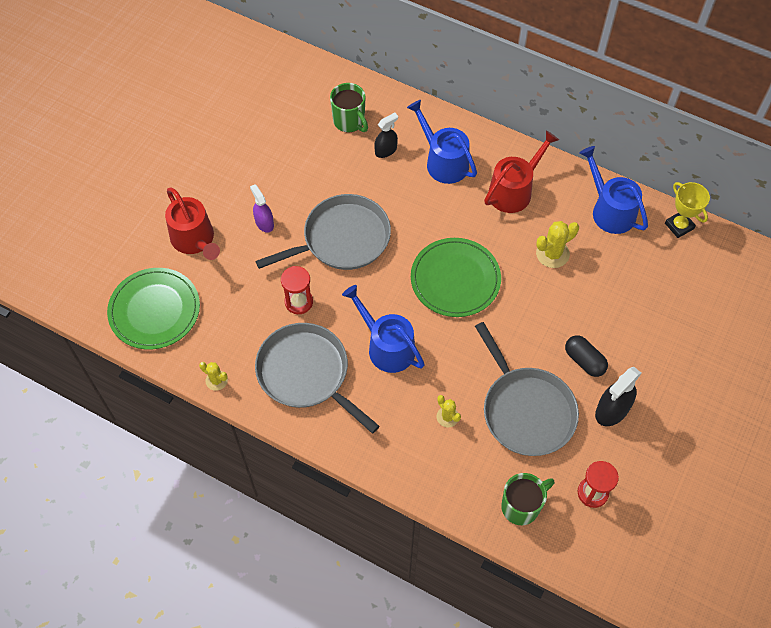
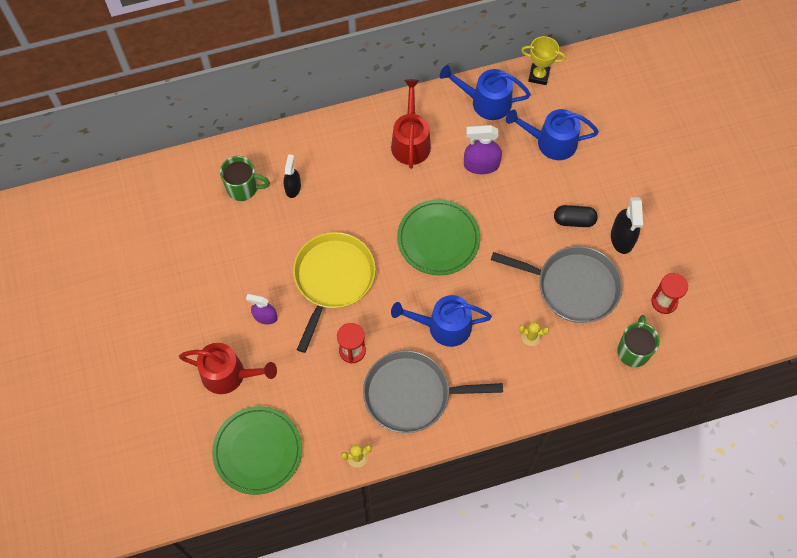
camera: 45 degrees left, 5 degrees up
(342, 239) = (332, 279): grey pan -> yellow pan
(443, 161) = (342, 161): blue watering can -> blue watering can (551, 142)
(552, 254) = (481, 165): yellow cactus -> purple spray bottle

